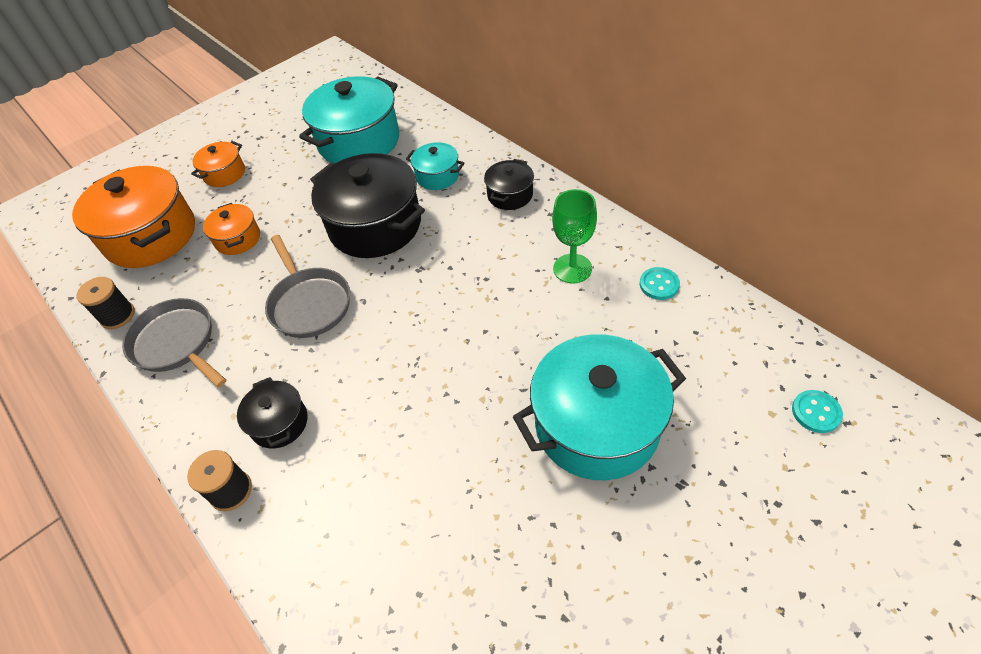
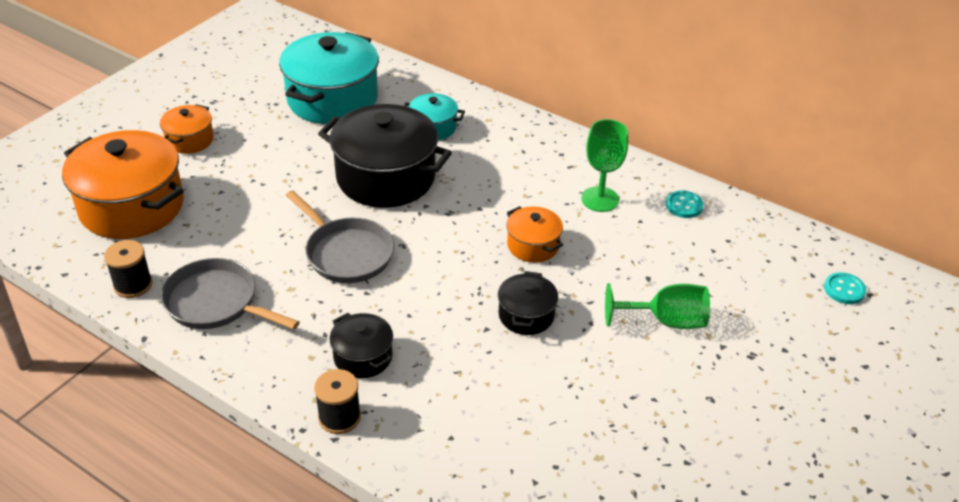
camera: 20 degrees left, 10 degrees down
(238, 239) = (237, 201): orange pot -> orange pot (533, 245)
(510, 195) = (515, 140): black pot -> black pot (526, 315)
(597, 425) = (666, 321): turquoise pot -> green goblet

